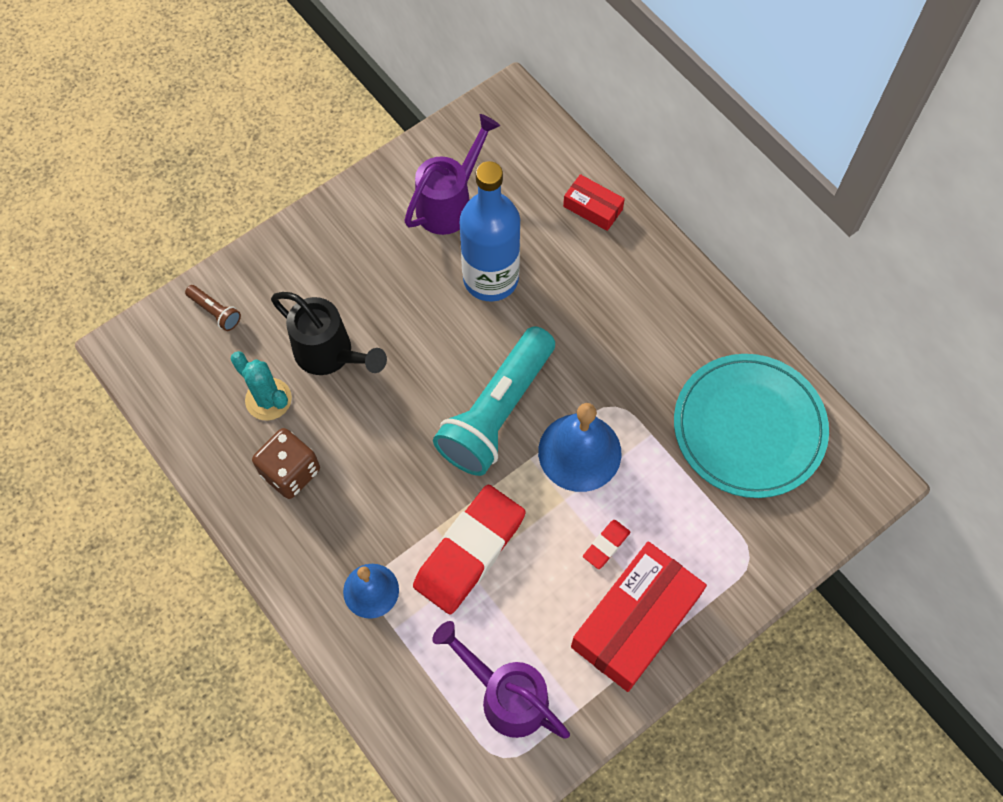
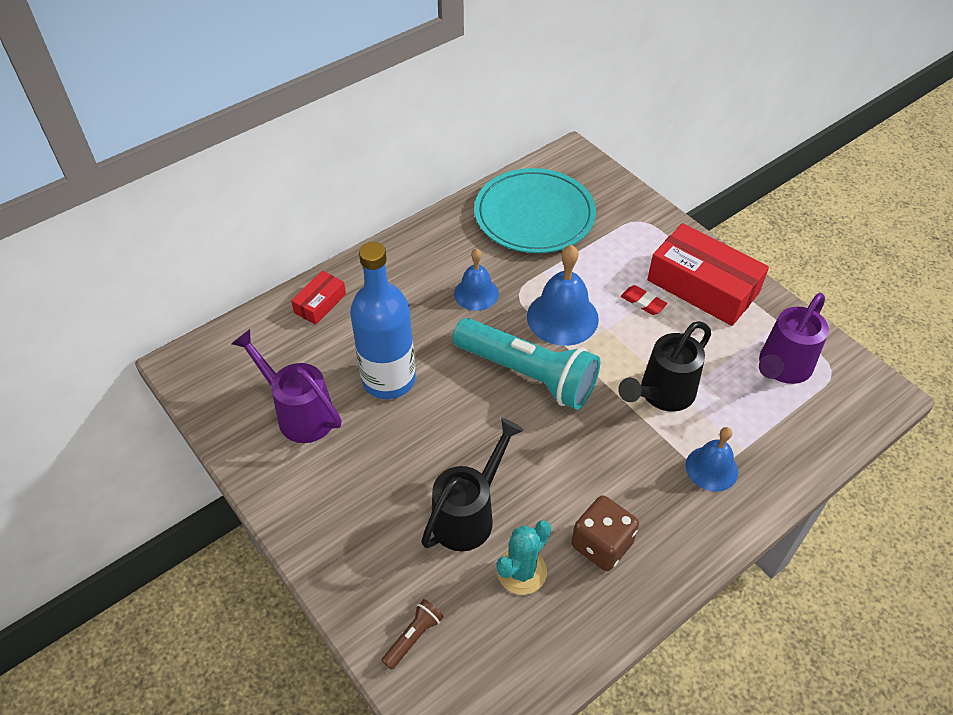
camera: 90 degrees left, 15 degrees down
(469, 551) = (662, 394): red eraser -> black watering can
(613, 361) = (476, 293): none -> blue bell

